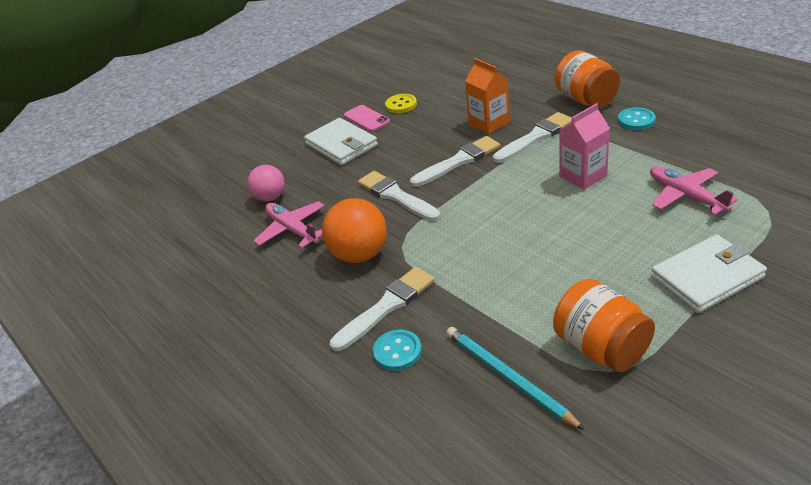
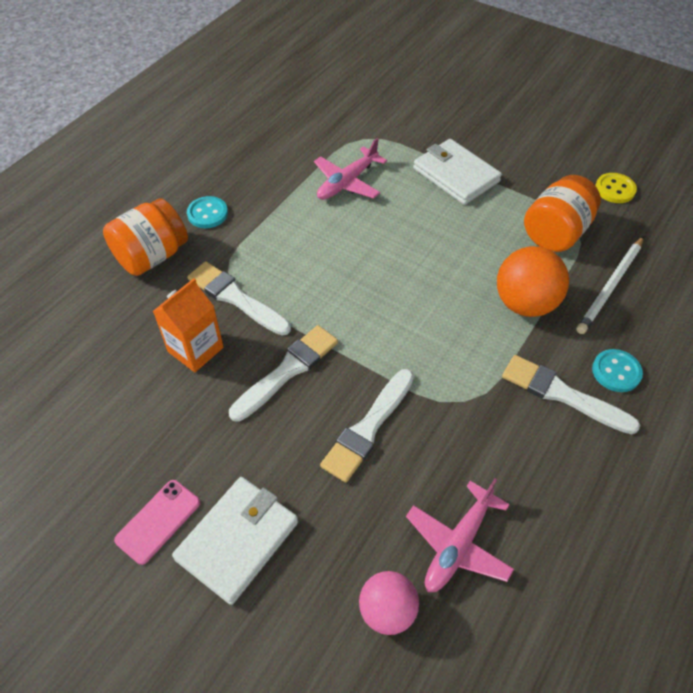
camera: 110 degrees left, 15 degrees up
(360, 254) = (488, 442): orange ball -> orange ball (525, 303)
(401, 105) = (122, 476): yellow button -> yellow button (615, 189)
(458, 161) = (287, 370): white brush -> white brush turned 90 degrees clockwise
(508, 377) = (610, 287): turquoise pencil -> white pencil
(583, 176) = (317, 252): pink carton -> none

